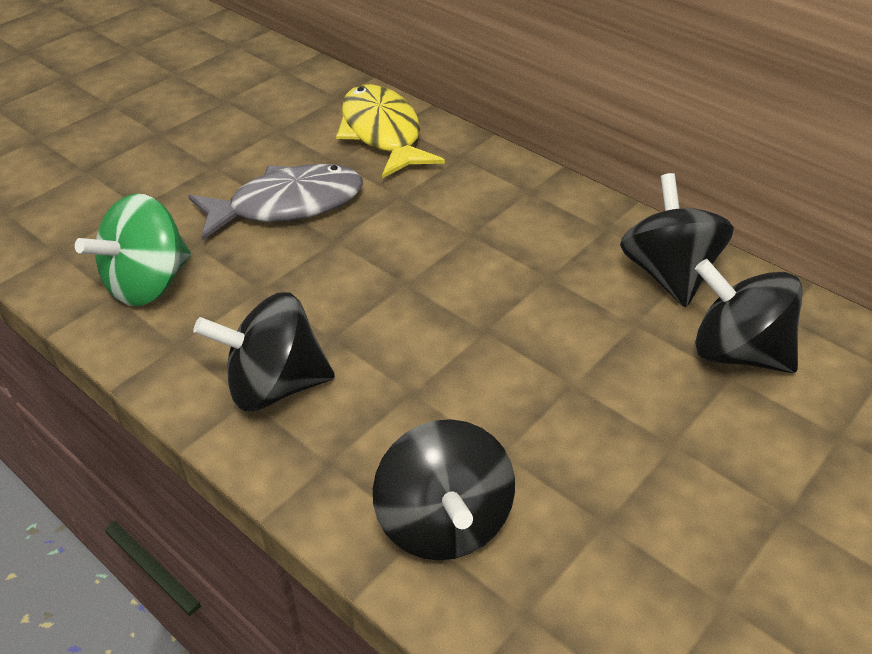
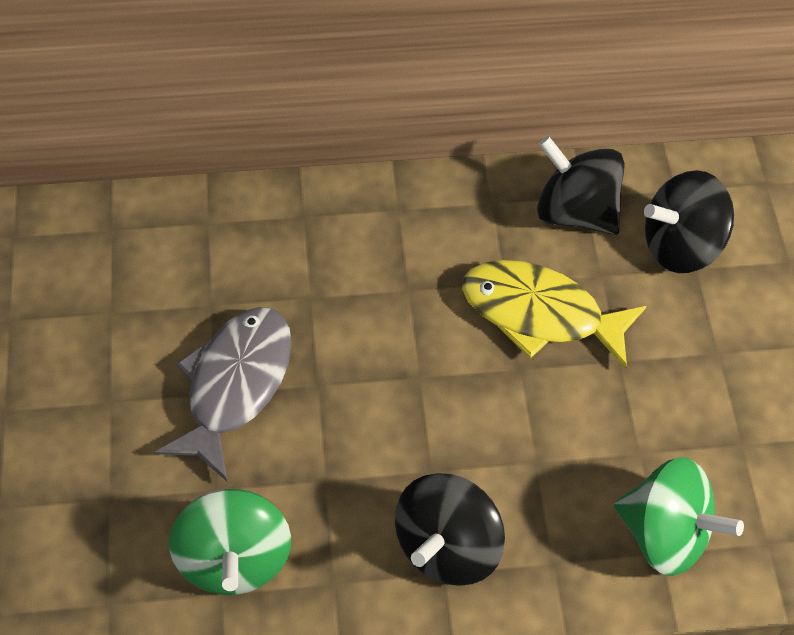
camera: 50 degrees left, 15 degrees up
(382, 133) = (209, 242): yellow fish -> yellow fish (540, 313)
(443, 522) = (664, 533): black spinning top -> green spinning top

